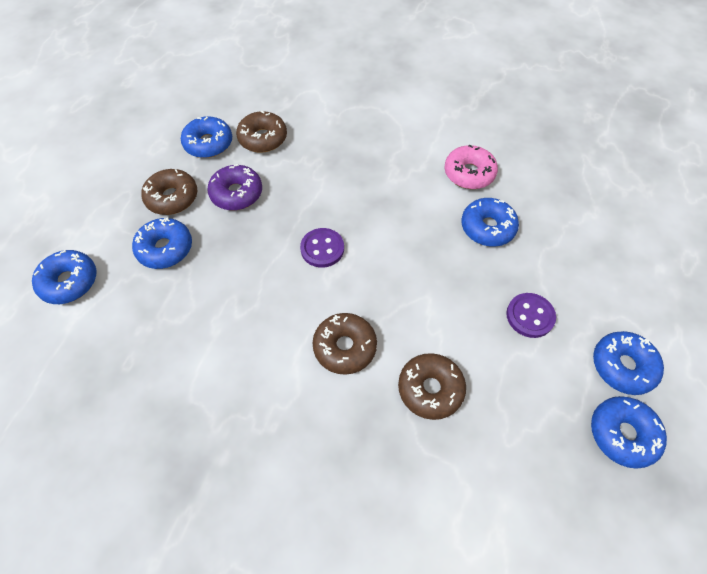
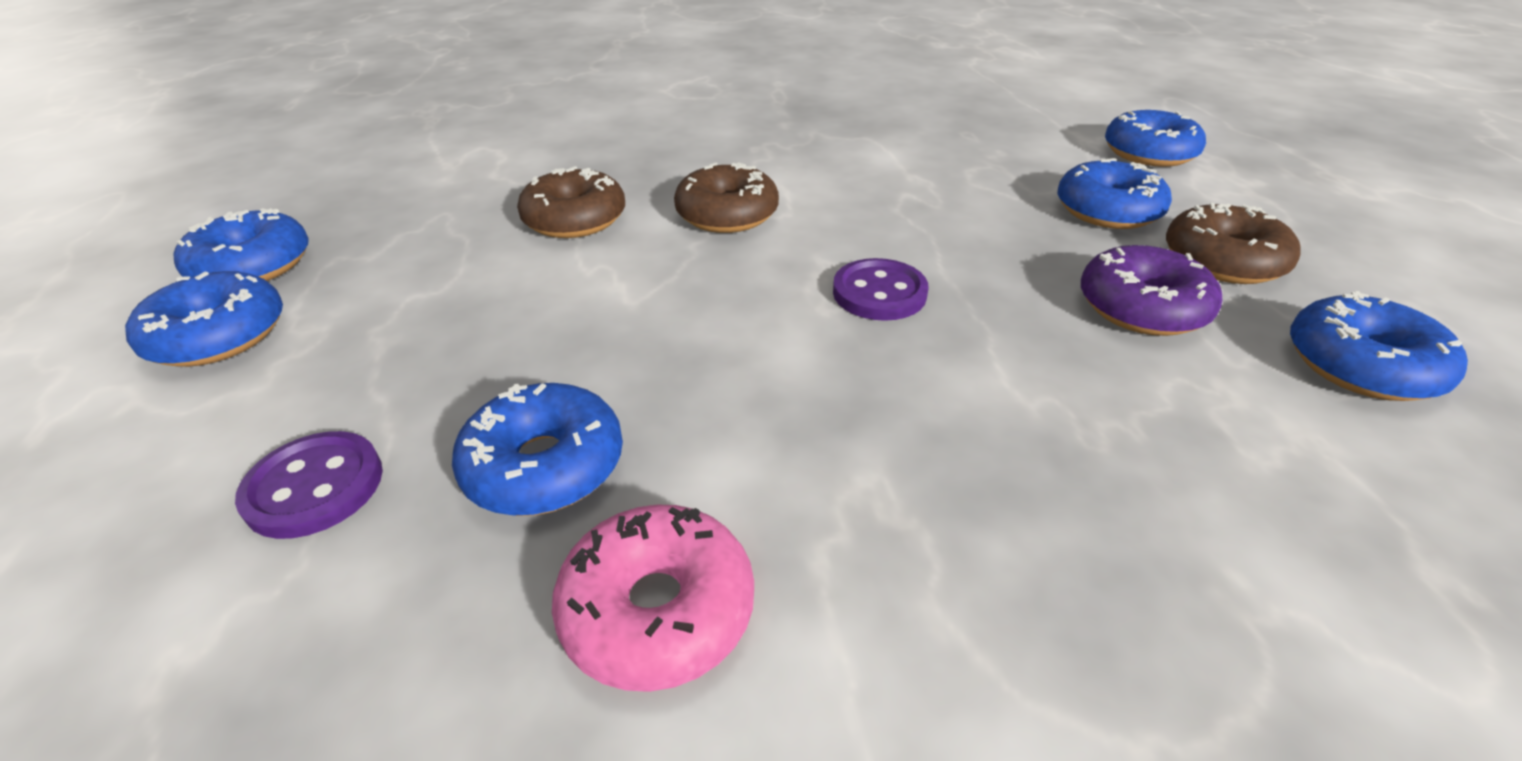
camera: 150 degrees right, 20 degrees down
(263, 138) = (1294, 432): brown donut -> none
(530, 316) = (413, 341): purple button -> purple button (314, 487)

